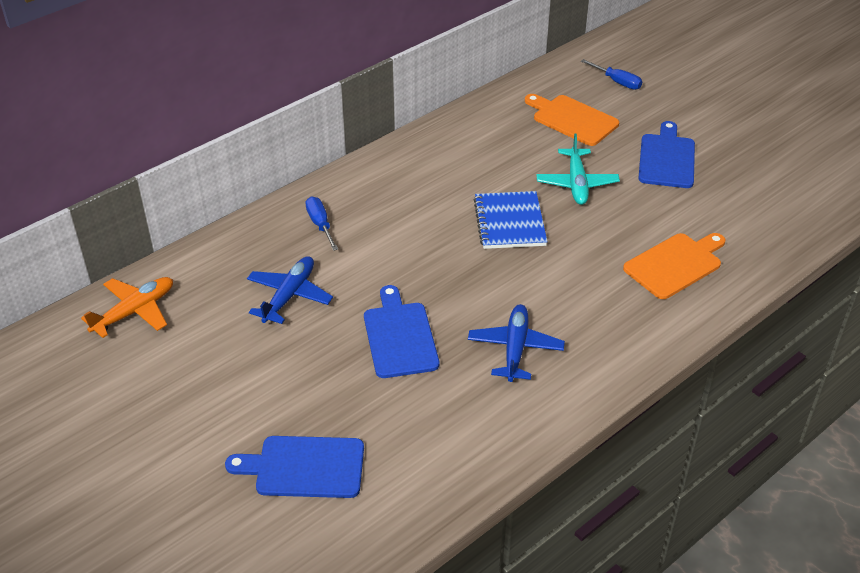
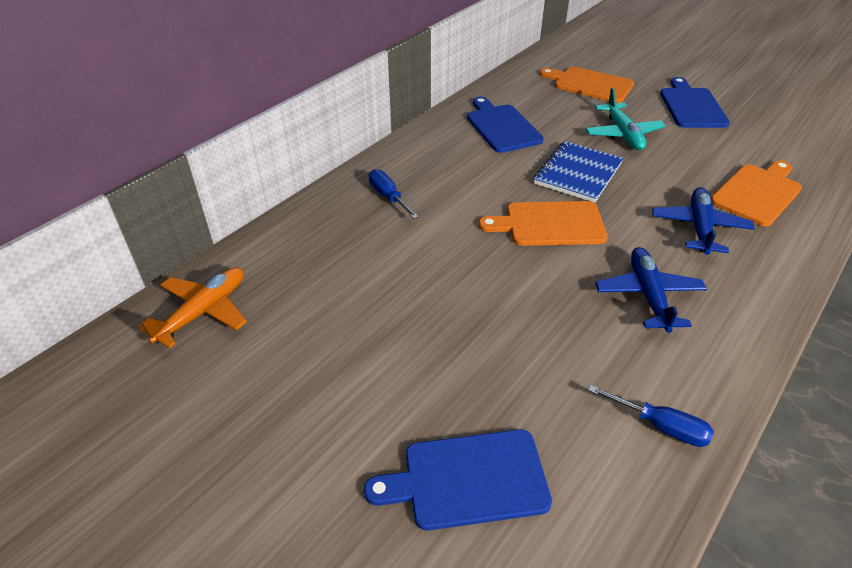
camera: 10 degrees left, 0 degrees up
(289, 295) = (379, 271): blue plane -> blue plane (699, 227)
(399, 336) = (518, 299): blue cutting board -> blue cutting board (501, 127)
(458, 271) = (550, 224): none -> orange cutting board
(509, 222) = (577, 173): blue notebook -> blue notebook turned 45 degrees clockwise
(617, 82) = (612, 54): blue screwdriver -> blue screwdriver (660, 426)

